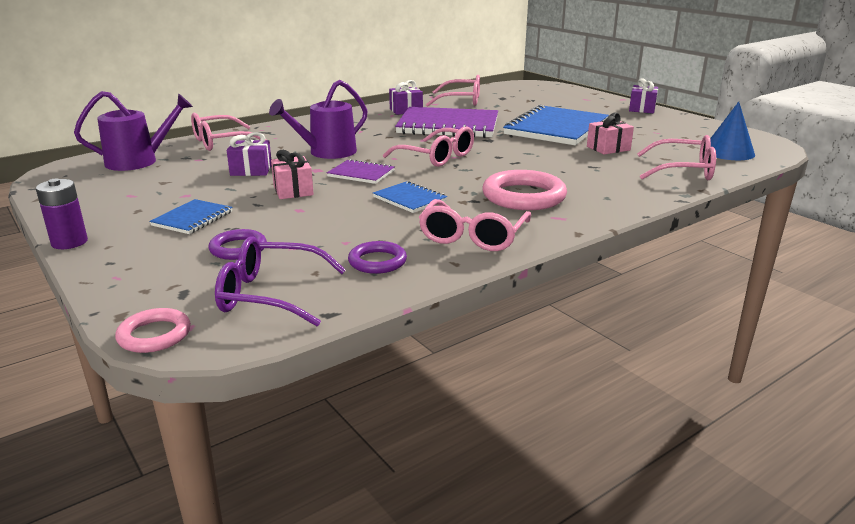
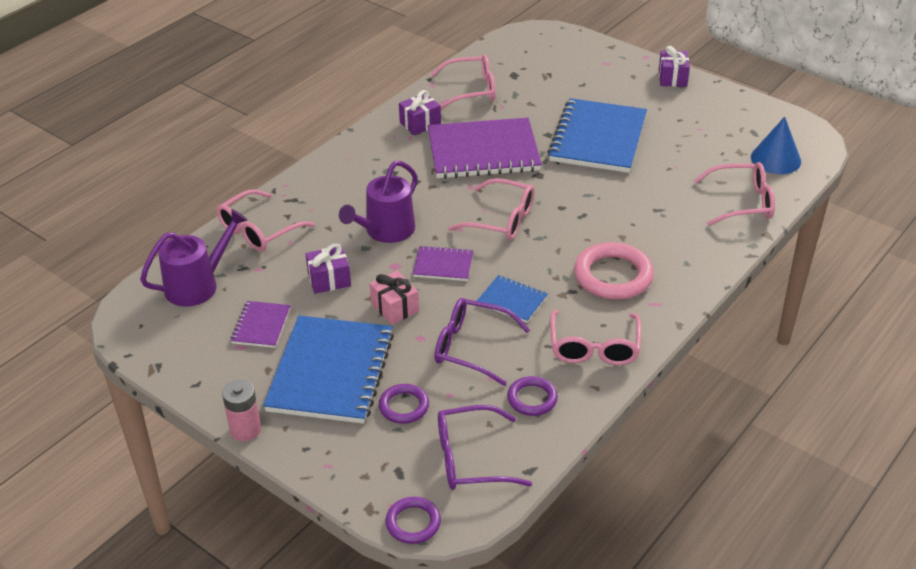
camera: 15 degrees left, 15 degrees up
(69, 242) = (245, 430): purple battery -> pink battery
(154, 335) = (413, 523): pink ring -> purple ring
(163, 186) = (261, 326): none -> purple notebook
(192, 219) = (331, 372): blue notebook -> blue notebook, size x2.11
(344, 221) = (472, 347): none -> purple glasses
(608, 148) = (662, 171): pink gift -> none

